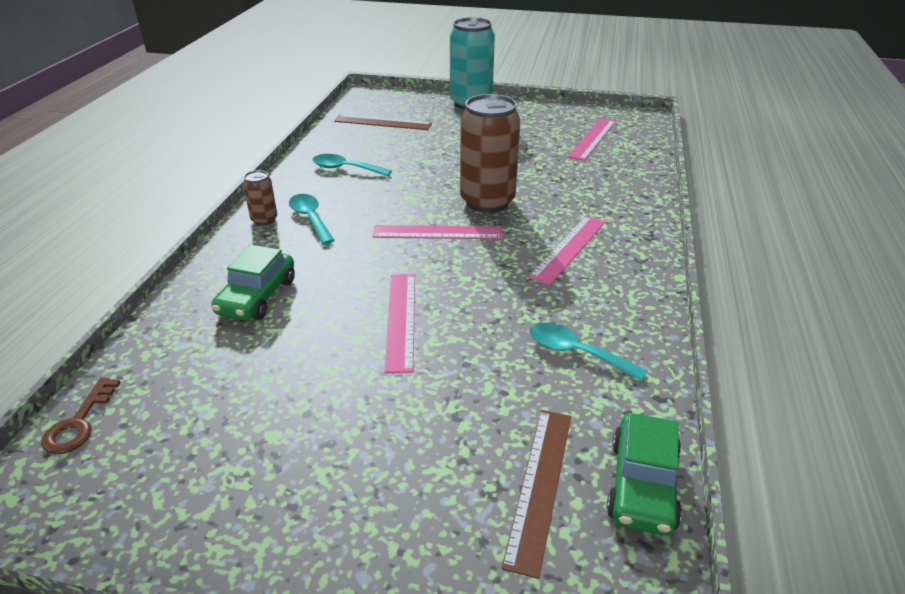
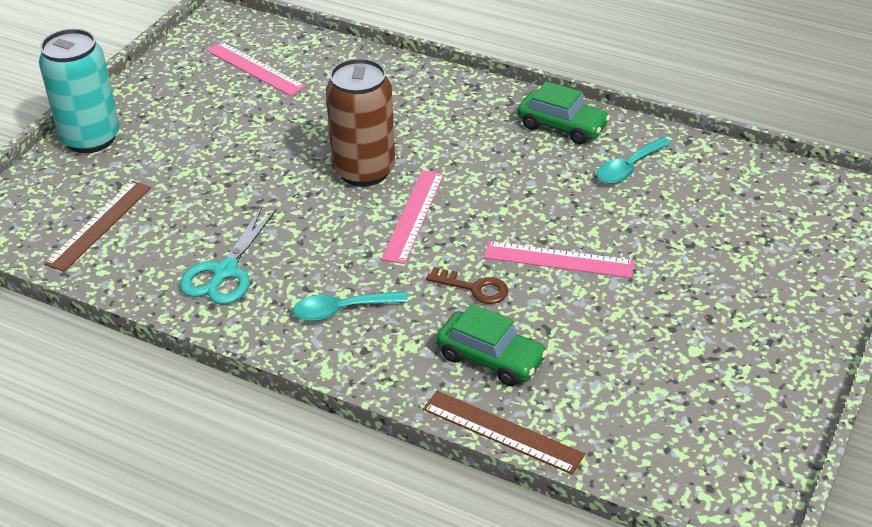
camera: 75 degrees left, 5 degrees up
(79, 423) = (660, 482): brown key -> brown key (474, 288)
(264, 220) = (327, 350): brown can -> none
(345, 169) = (225, 272): turquoise spoon -> turquoise scissors
(540, 485) = (763, 216): brown ruler -> brown ruler (502, 431)
(569, 248) = (477, 137): pink ruler -> none
(642, 485) = (767, 171): green car -> green car (562, 126)

